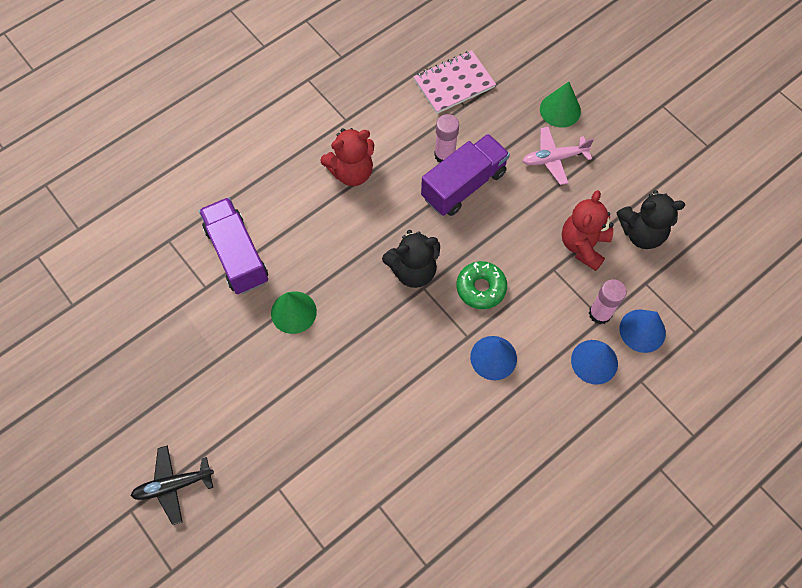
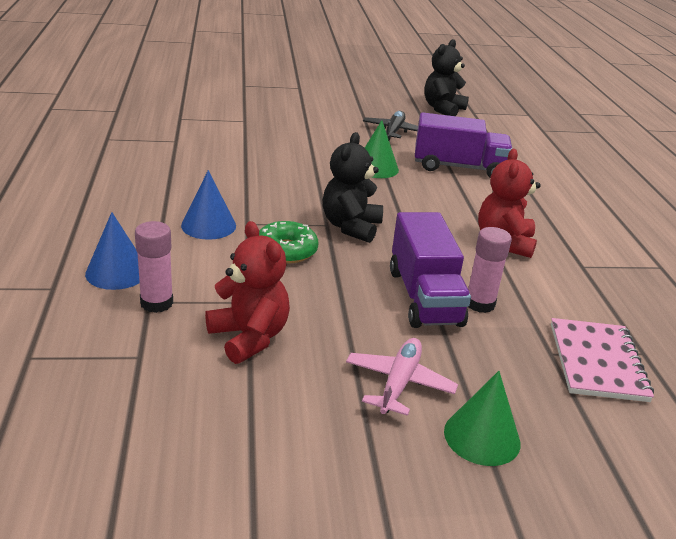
camera: 120 degrees right, 35 degrees down
(173, 485) = (296, 99): black plane -> black plane (393, 132)
(641, 233) = (204, 395): black teddy bear -> black teddy bear (443, 109)
(642, 330) = (94, 320): blue cone -> none

